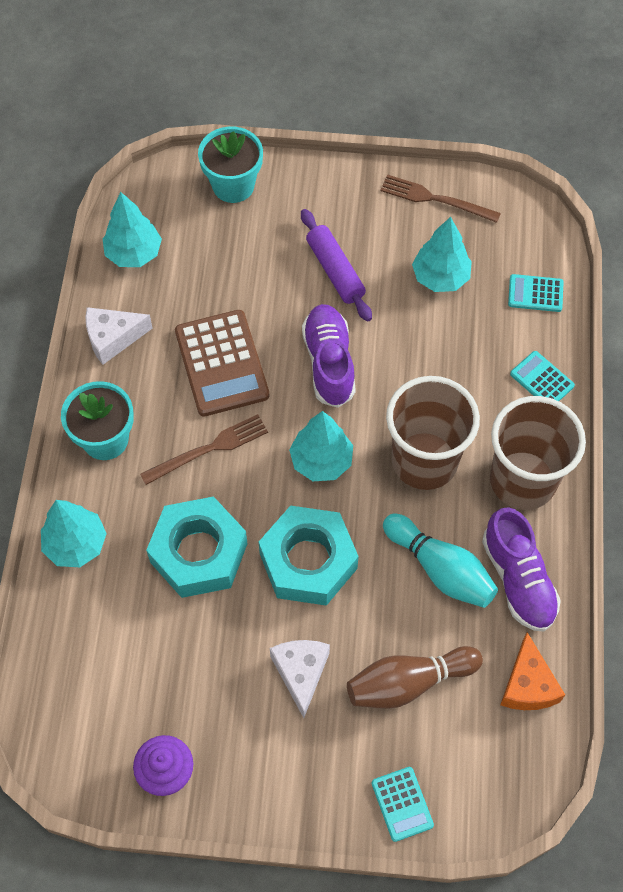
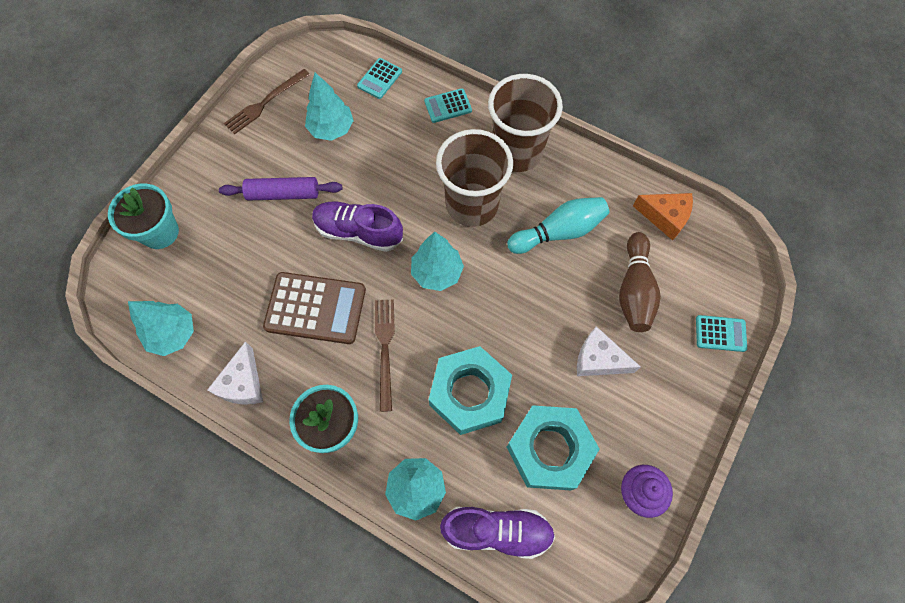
camera: 65 degrees left, 5 degrees up
(308, 561) = (513, 316): turquoise nut -> turquoise nut (549, 450)
(518, 579) = (588, 188): purple shoe -> purple shoe (497, 531)

